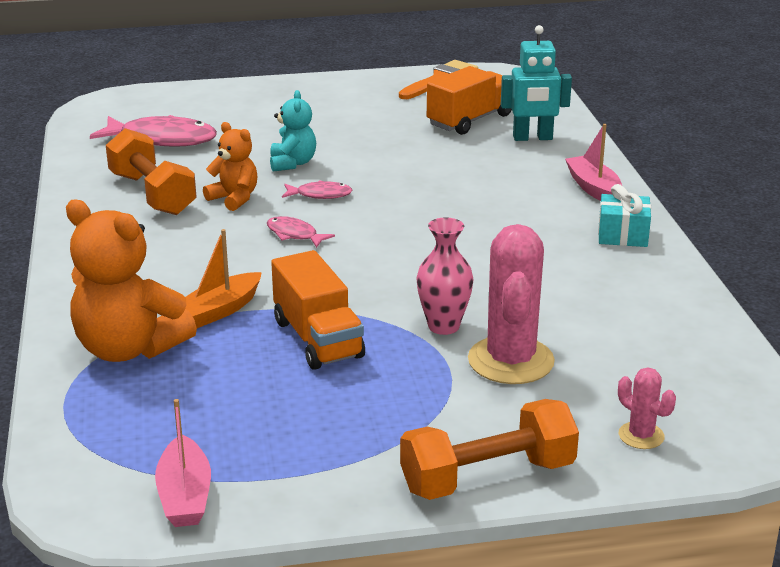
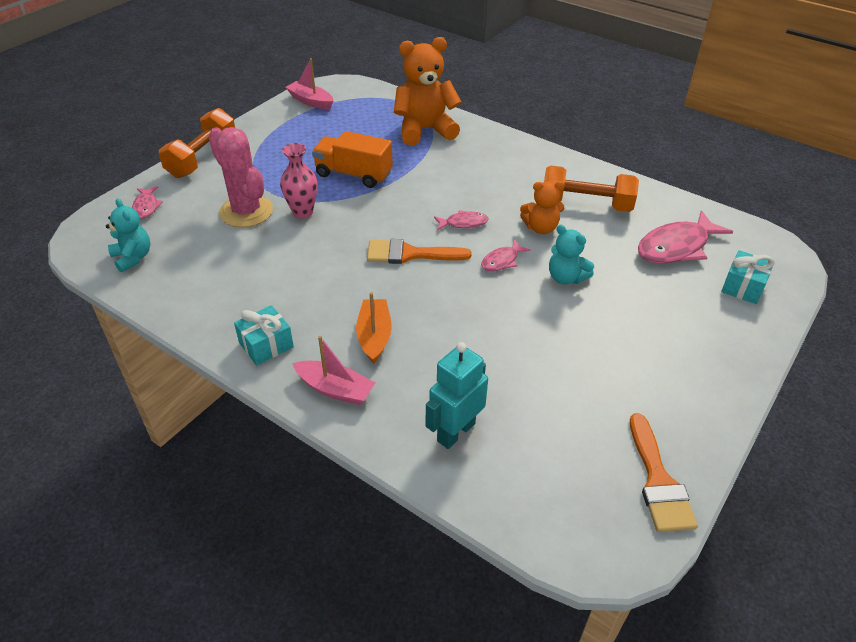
camera: 135 degrees right, 15 degrees up
(181, 105) = (743, 287): none -> turquoise gift
(219, 310) = (420, 163): orange boat -> orange boat (374, 336)
(392, 236) = (410, 254): none -> orange brush
(470, 120) = (536, 422): orange truck -> none
(641, 436) = (146, 207): pink cactus -> pink fish
(705, 374) = (133, 258): none -> turquoise teddy bear

